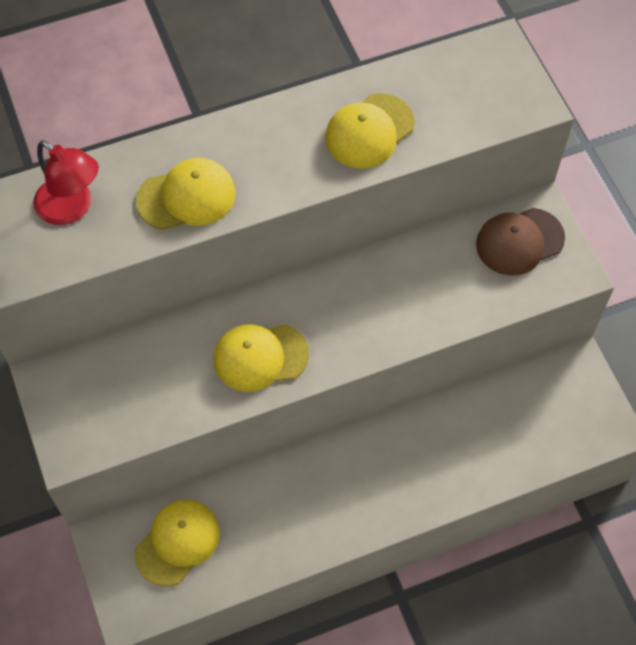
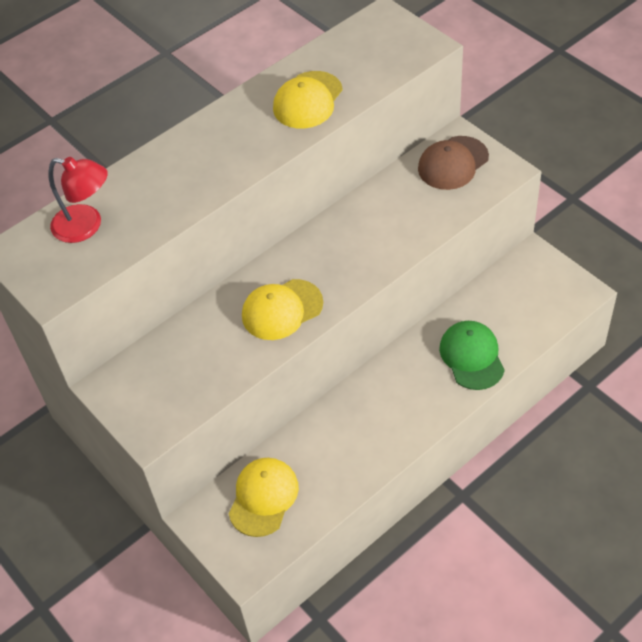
camera: 15 degrees left, 10 degrees down
(186, 197) = (180, 189): yellow cap -> none
(459, 463) = (472, 356): none -> green cap

